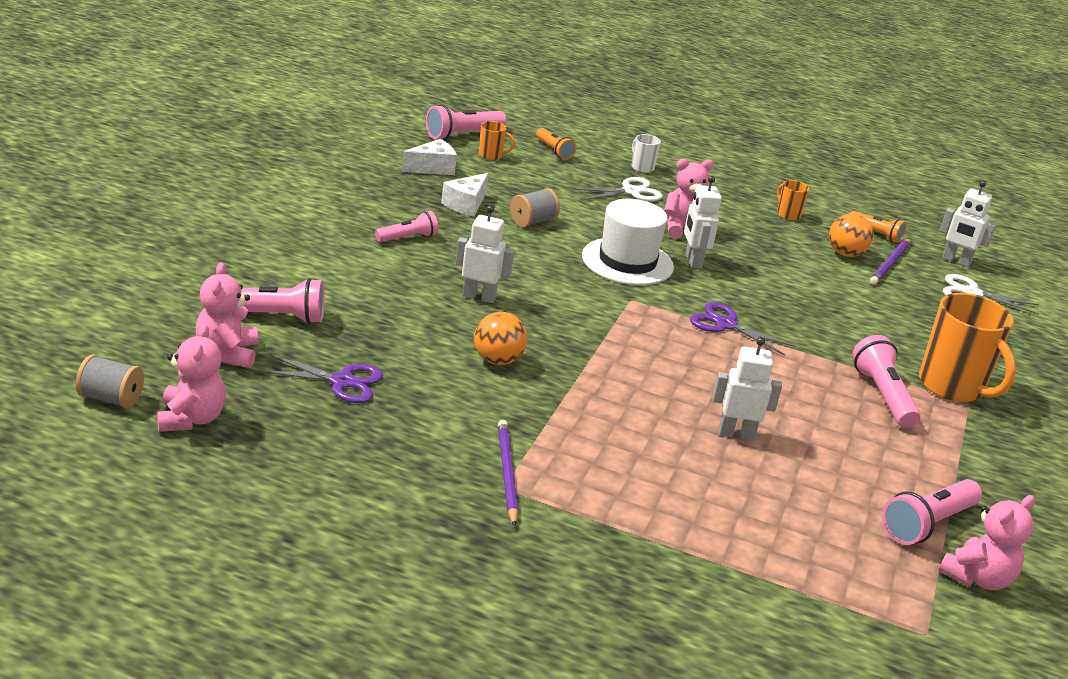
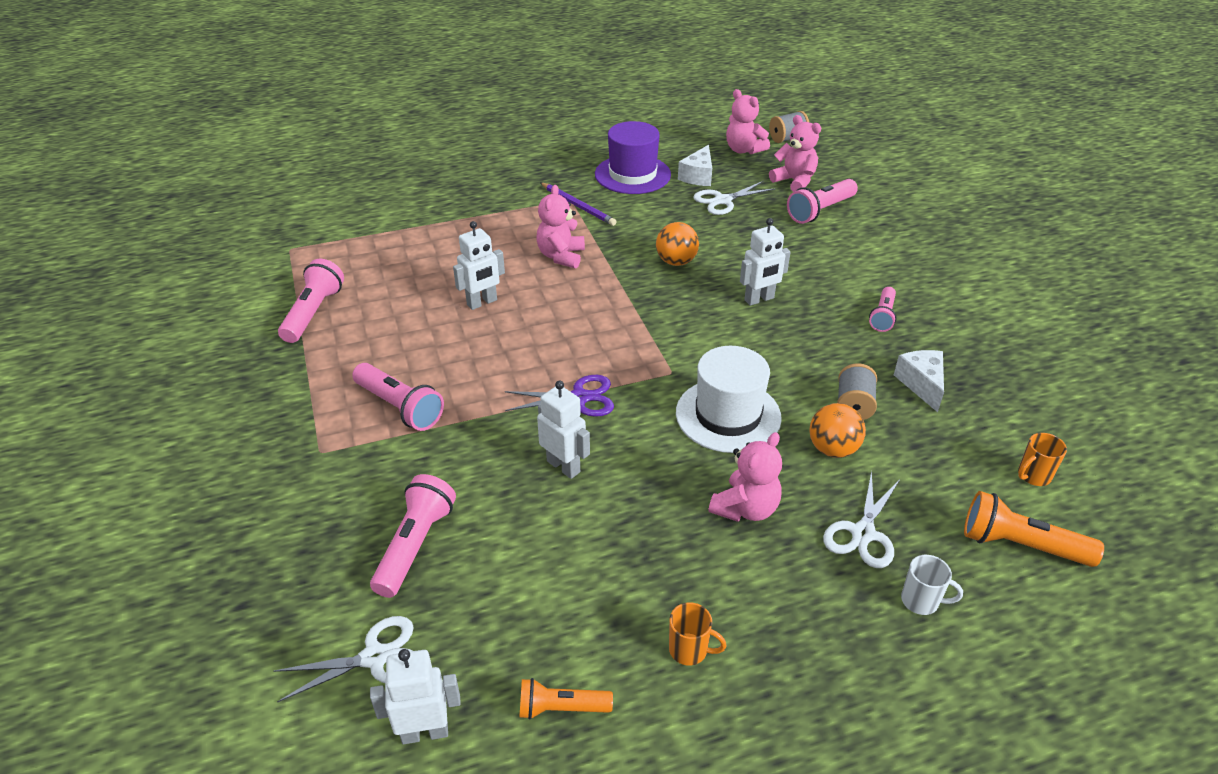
camera: 145 degrees right, 10 degrees up
(342, 382) = (723, 200): purple scissors -> white scissors
(379, 473) = (632, 174): none -> purple hat
(433, 168) = (1022, 410): white cheese -> white cheese (698, 176)
(463, 135) = (1109, 489): pink flashlight -> pink flashlight (415, 545)
(554, 151) = (1020, 545): orange flashlight -> orange flashlight, size x1.56
(692, 261) = (685, 462): white robot -> white robot (564, 466)
(845, 254) = (564, 615): orange ball -> orange ball (832, 449)
(890, 264) = (503, 640): purple pencil -> none
(952, 387) = (342, 461): orange mug -> none
(977, 578) = (267, 295): pink teddy bear -> pink teddy bear (561, 256)

